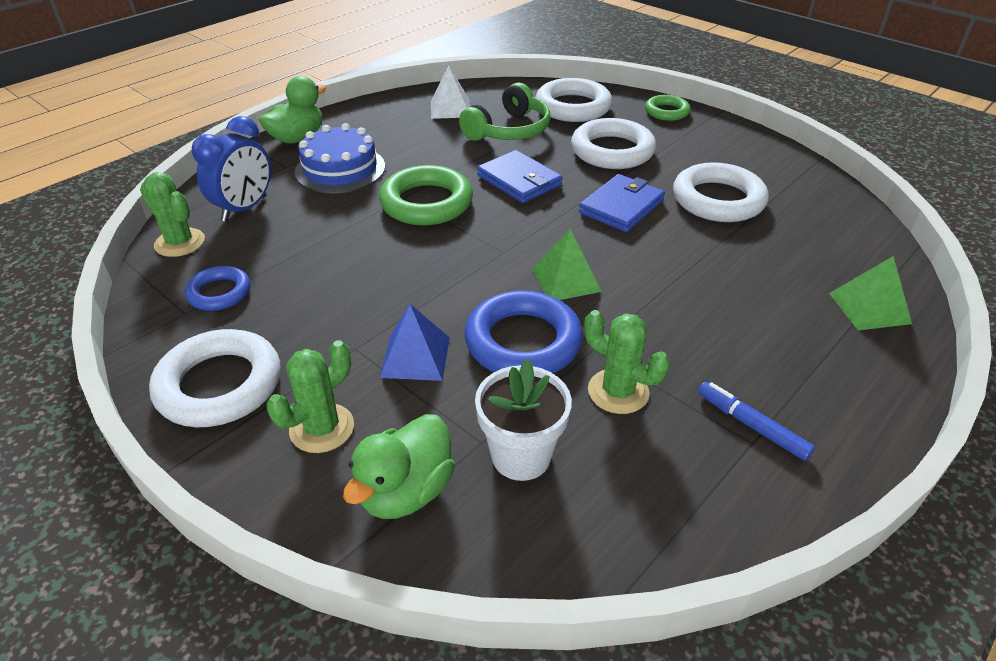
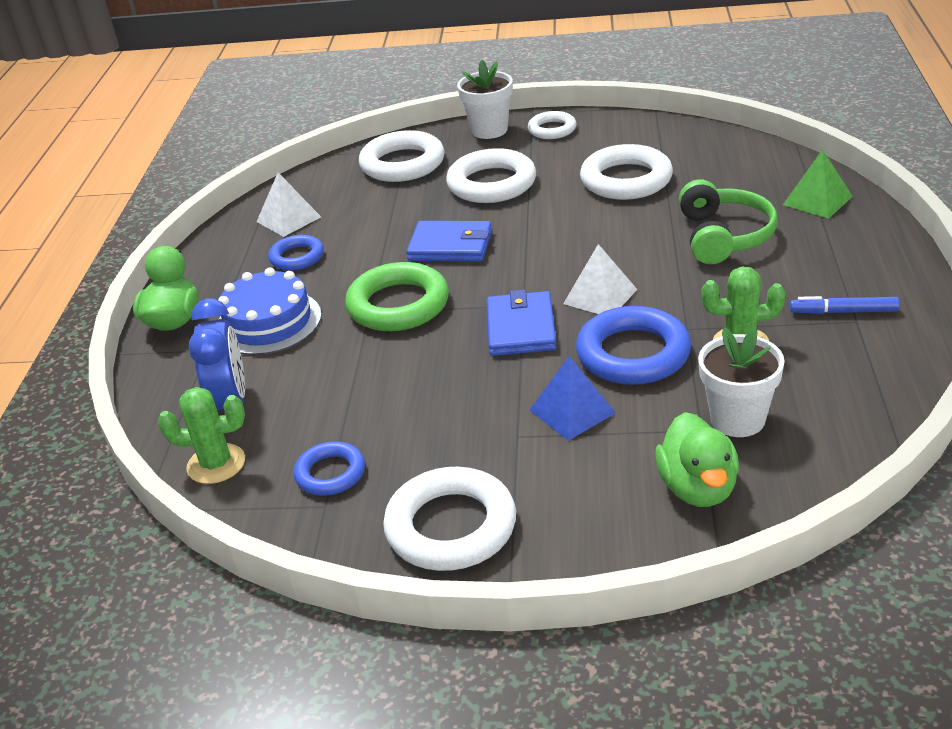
camera: 35 degrees left, 5 degrees down
(322, 428) = (579, 496): green cactus -> none
(418, 136) = (297, 257): none -> blue ring
(509, 130) = (375, 211): green headphones -> green headphones (723, 236)
(565, 280) = (600, 296): green pyramid -> white pyramid
(621, 207) = (563, 222): blue wallet -> blue wallet (521, 328)
(666, 112) = (489, 130): green ring -> white flower pot
(714, 133) = (552, 129): none -> white ring

